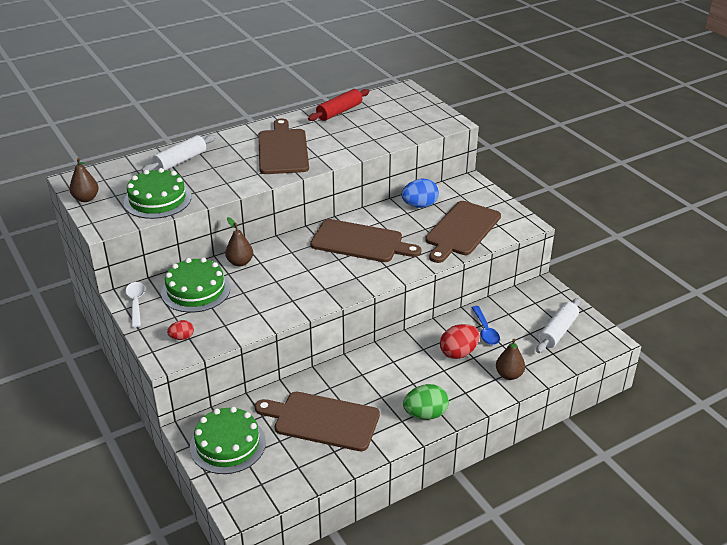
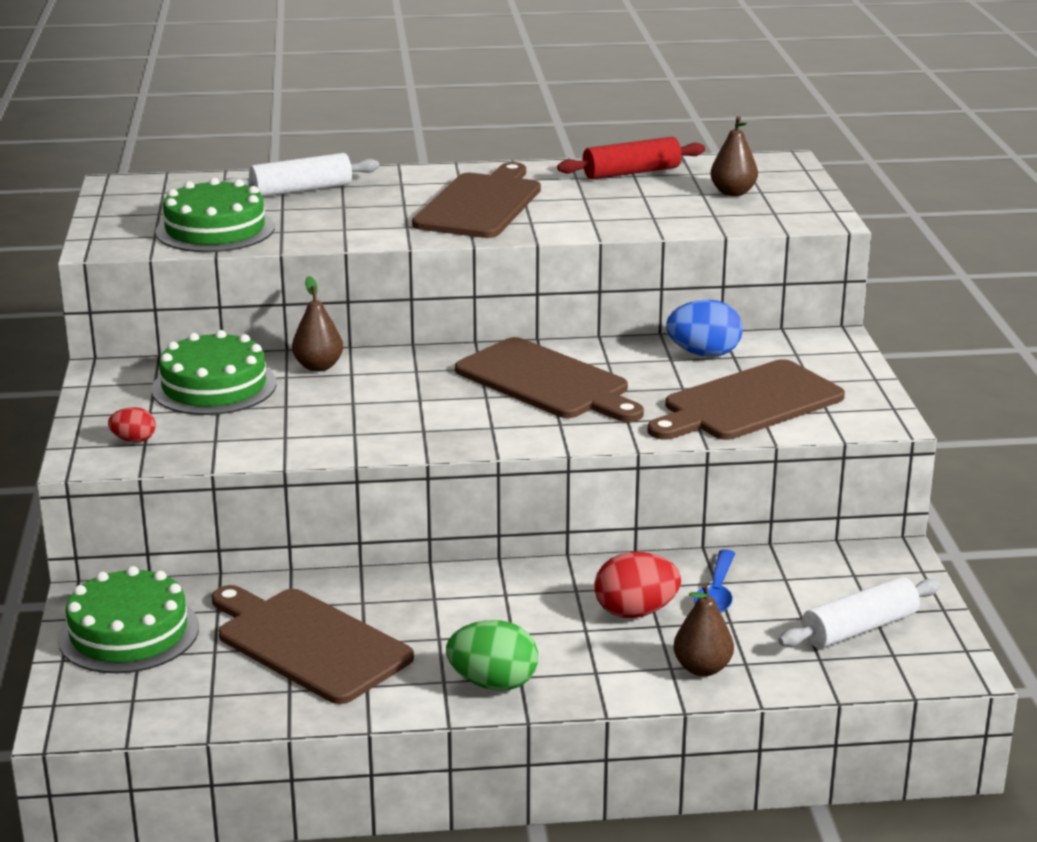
camera: 25 degrees right, 10 degrees down
(86, 198) = (112, 209): brown pear -> brown pear (733, 193)
(136, 303) = (109, 382): white spoon -> none

